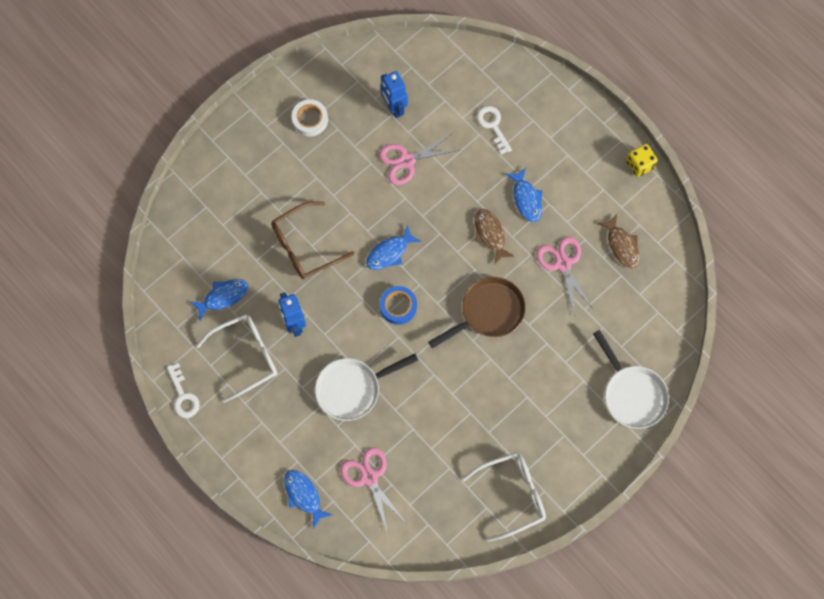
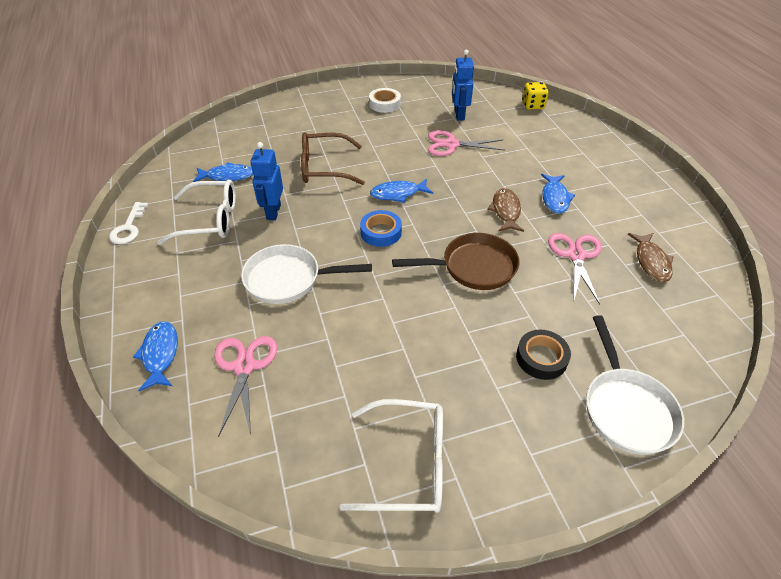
camera: 25 degrees right, 25 degrees down
(492, 125) = (542, 146): white key -> none
(567, 378) = (541, 358): none -> black tape
(640, 164) = (688, 208): yellow dice -> yellow dice (533, 105)

